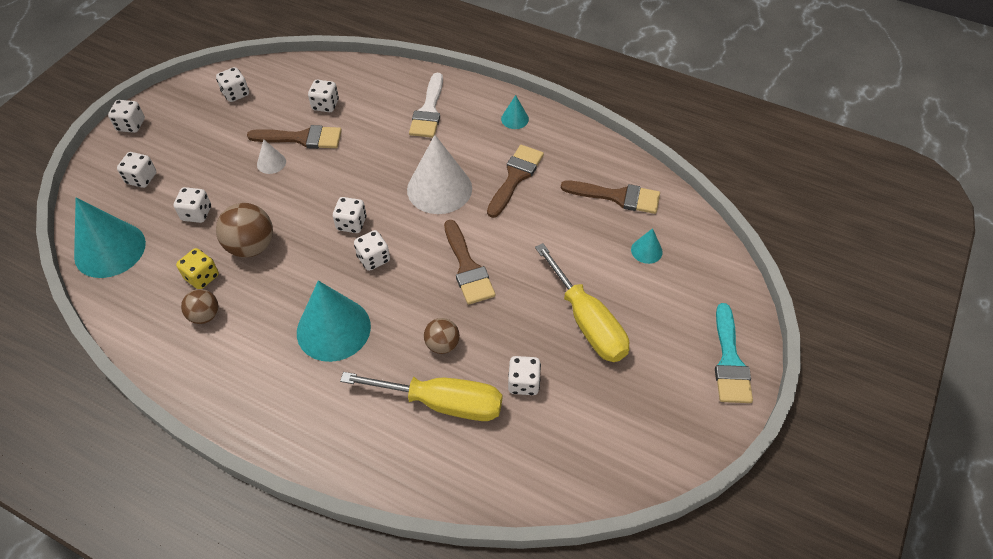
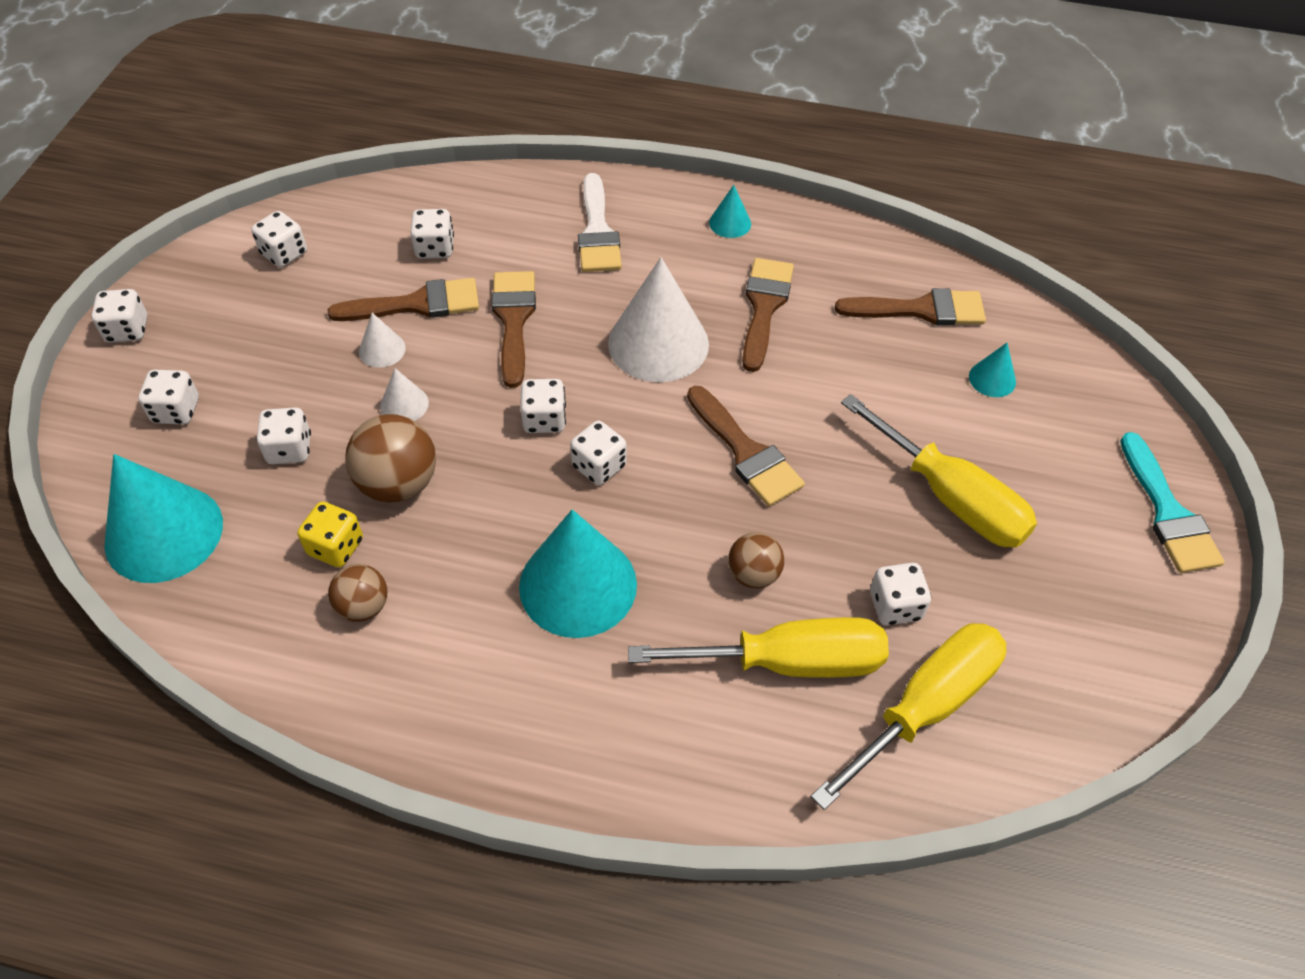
camera: 15 degrees left, 0 degrees up
(272, 199) = (404, 404): none -> white cone
(356, 158) = (514, 320): none -> brown brush
(517, 449) = (925, 706): none -> yellow screwdriver

